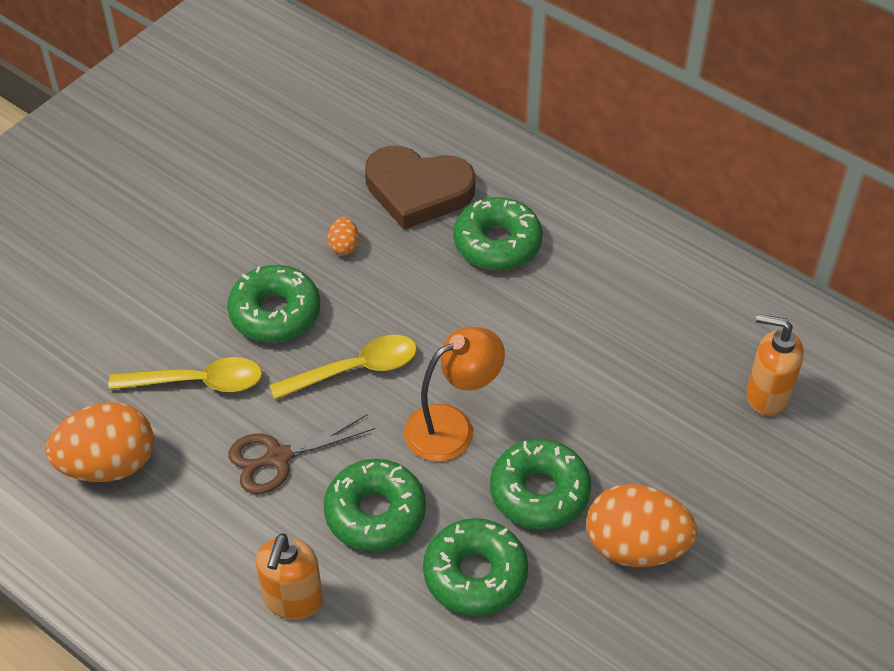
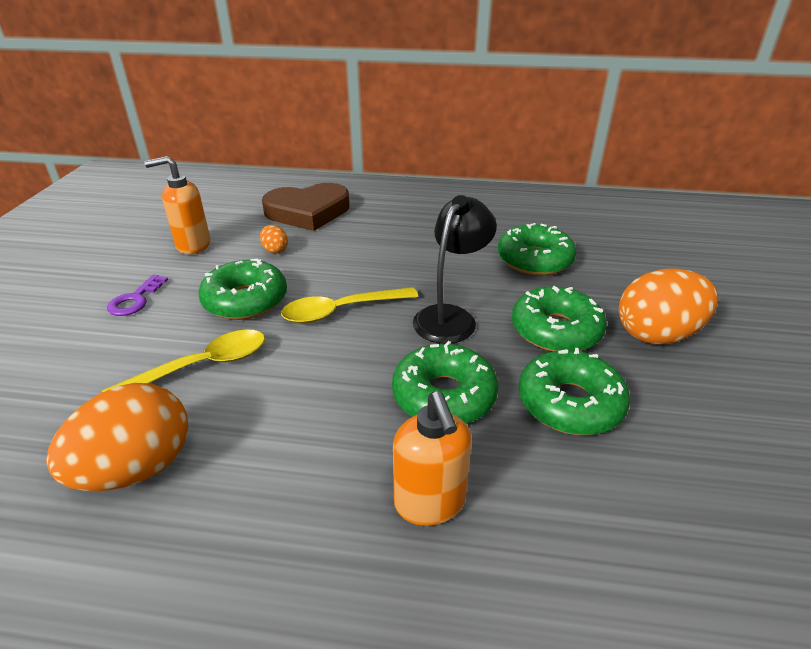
camera: 30 degrees left, 15 degrees down
(178, 266) = (135, 300): none -> purple key
(278, 457) = (321, 391): brown scissors -> none
(355, 369) = (341, 311): yellow spoon -> yellow spoon turned 150 degrees counterclockwise
(452, 426) = (450, 317): orange lamp -> black lamp
(497, 243) = (386, 219): green donut -> green donut (534, 260)
(767, 395) = (628, 233): orange soap dispenser -> orange soap dispenser (193, 245)

